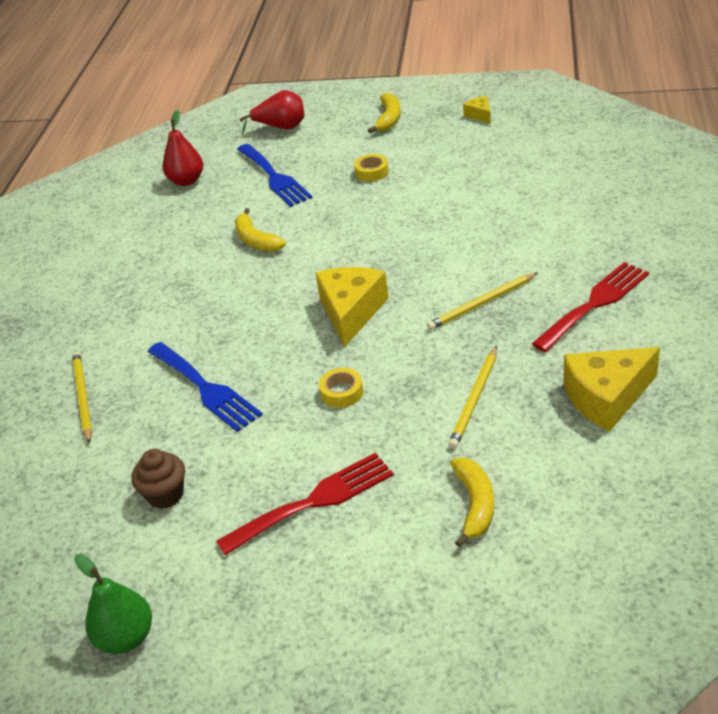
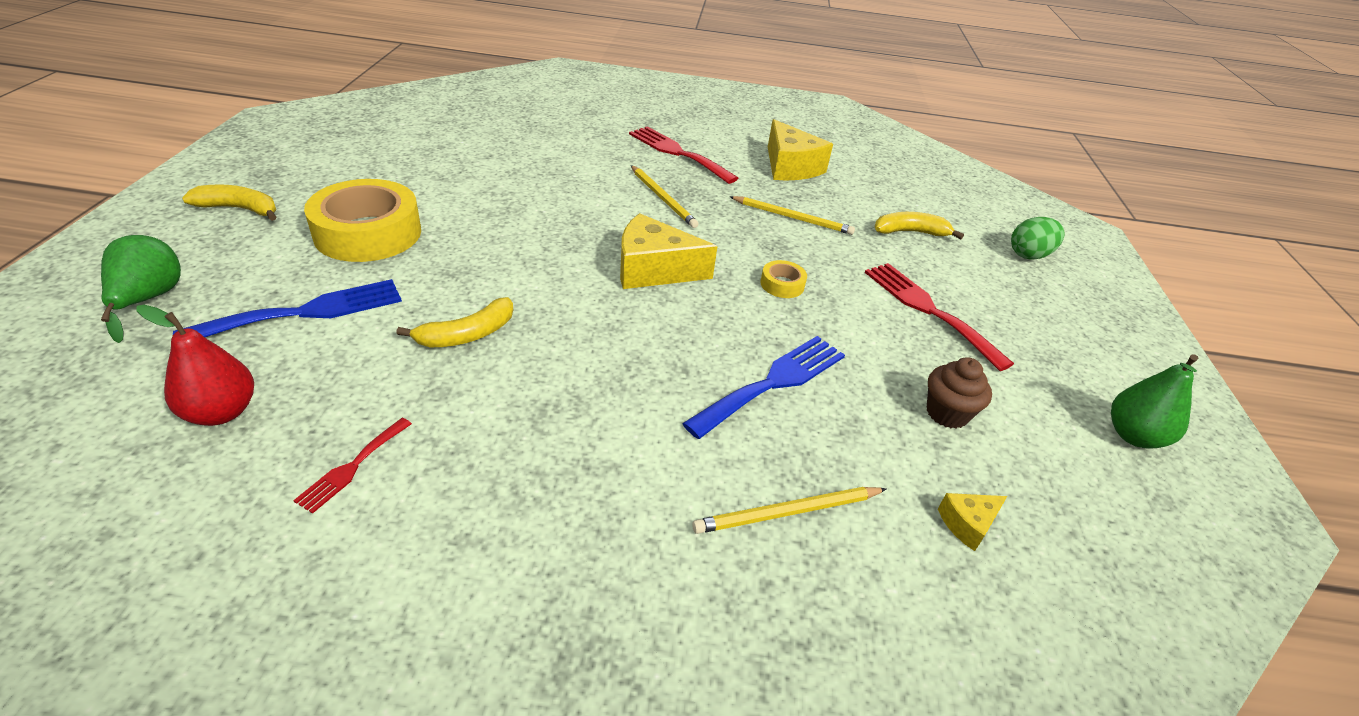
camera: 100 degrees left, 0 degrees up
(143, 230) = (352, 467): none -> red fork
(281, 128) = (149, 299): red pear -> green pear
(371, 172) = (368, 233): yellow tape -> yellow tape, size x2.29
(452, 629) = (1029, 255): none -> green egg
(479, 115) = (305, 154): yellow cheese -> yellow cheese (968, 524)

